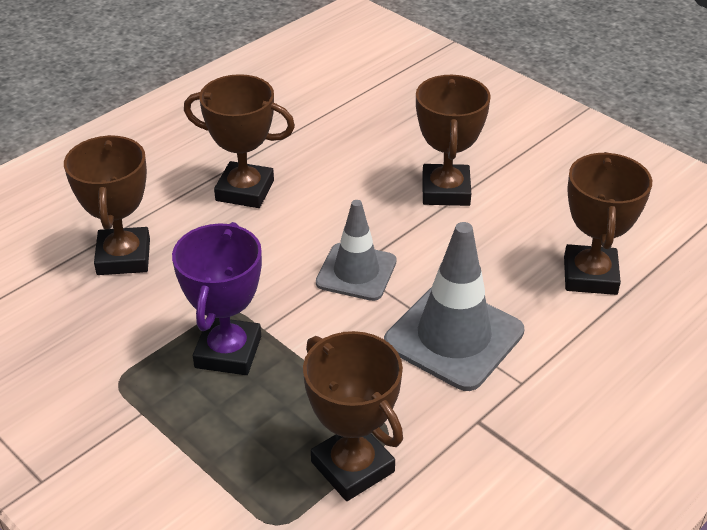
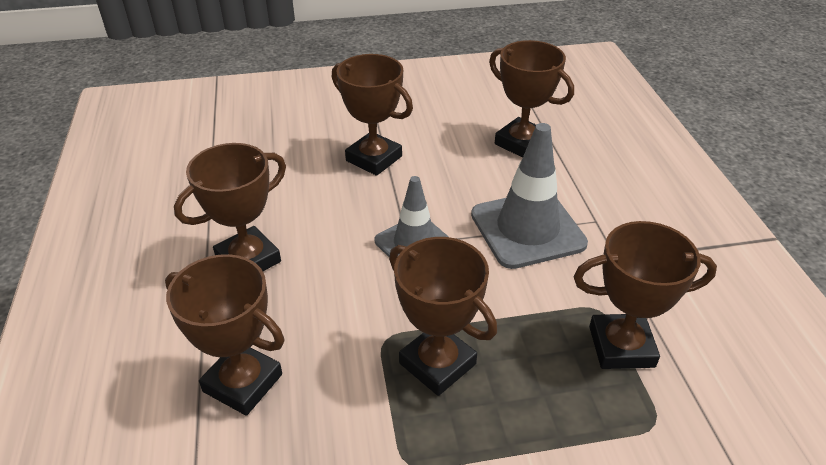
camera: 55 degrees left, 0 degrees up
(228, 352) = (437, 363): purple trophy -> brown trophy

